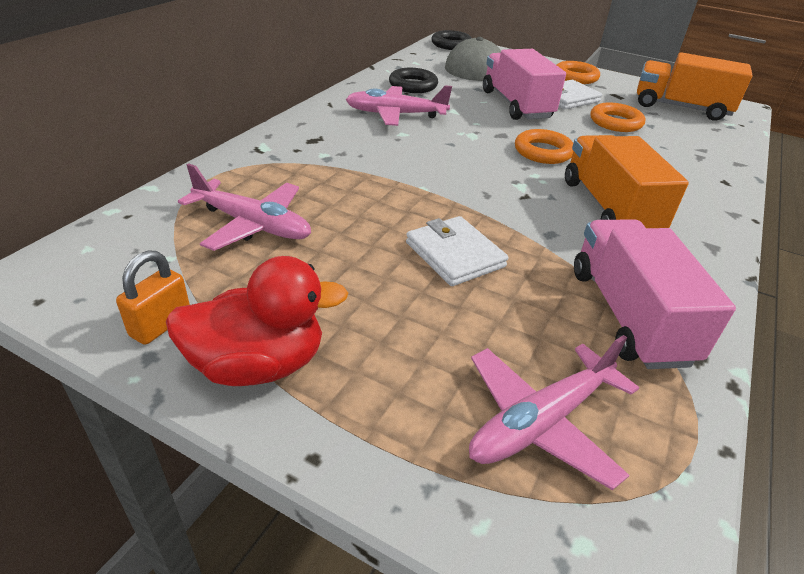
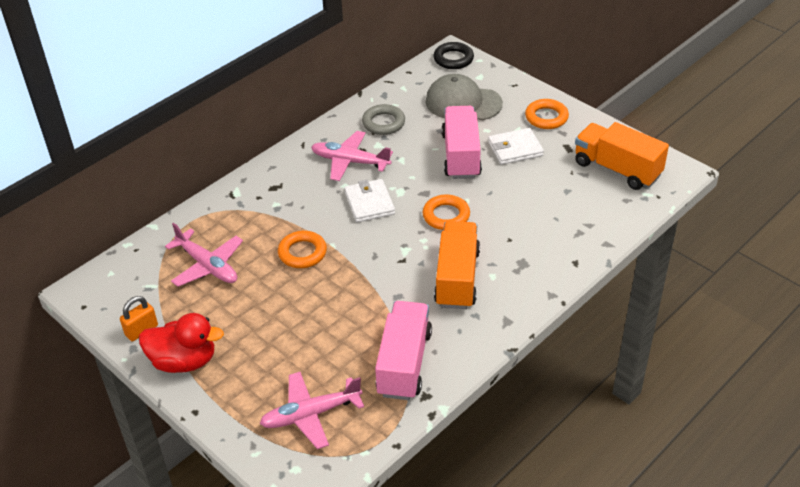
camera: 20 degrees right, 5 degrees up
(413, 85) = (383, 123): black ring -> grey ring
(455, 254) = (323, 305): white wallet -> white wallet (369, 203)
(615, 122) = (536, 185): orange ring -> orange ring (302, 253)

